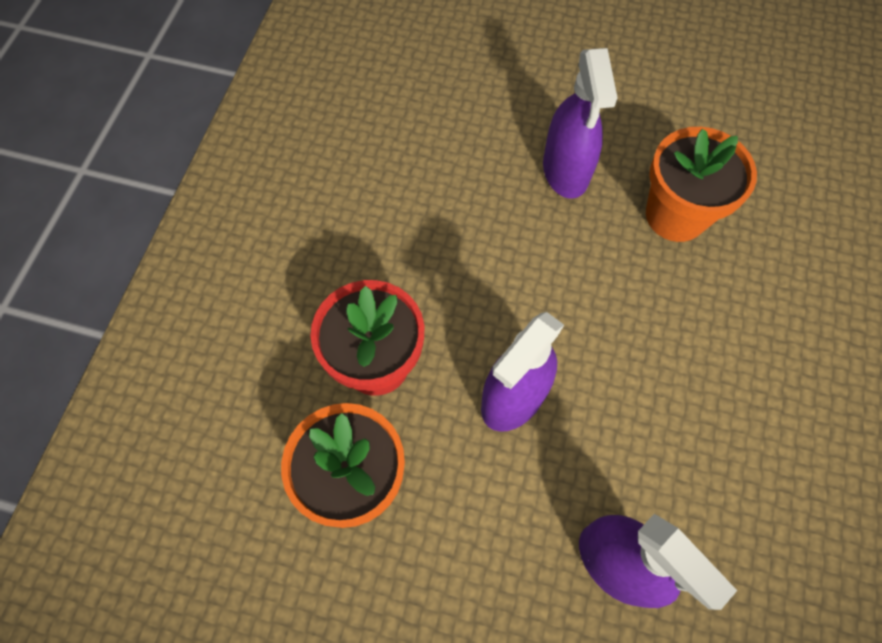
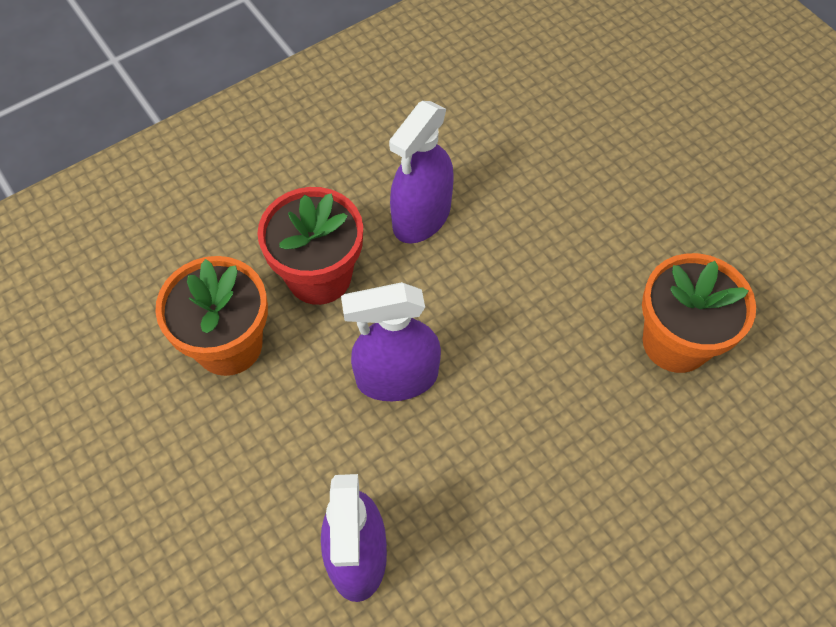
camera: 40 degrees right, 5 degrees down
(565, 171) = (611, 240): purple spray bottle -> purple spray bottle (421, 217)

